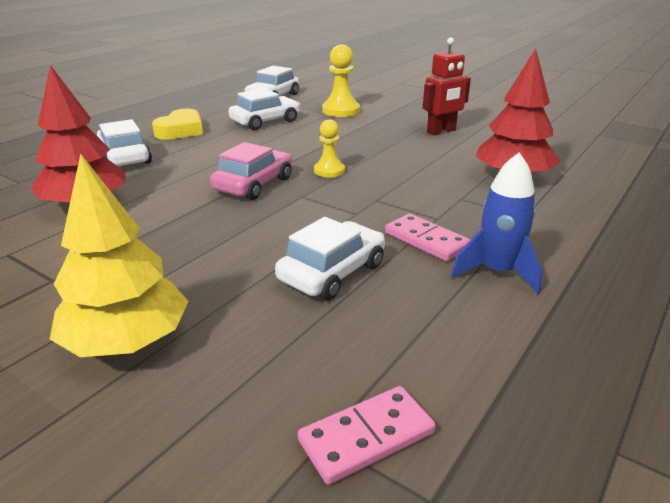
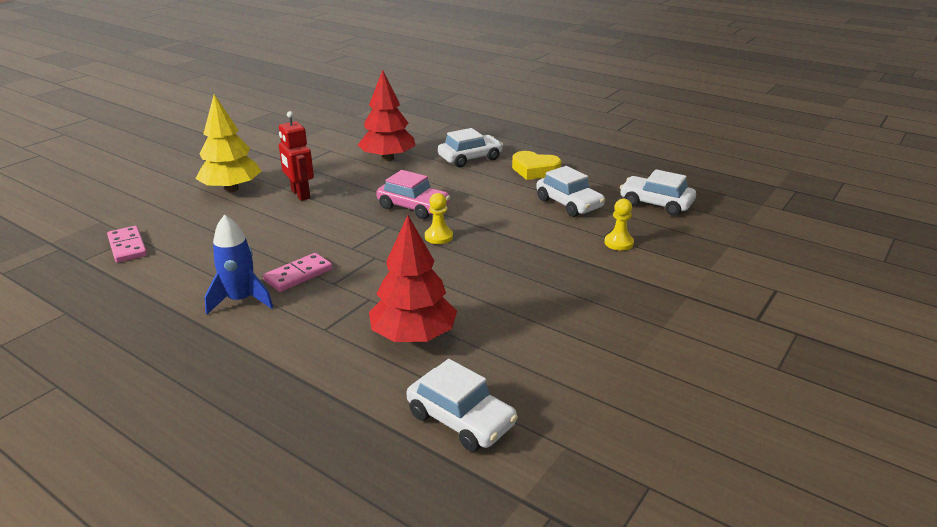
camera: 90 degrees right, 0 degrees up
(332, 272) = (270, 238): white car -> white car (461, 419)
(341, 111) = (618, 243): yellow pawn -> yellow pawn, size x0.64
(441, 131) = (557, 305): red robot -> red robot (300, 194)

